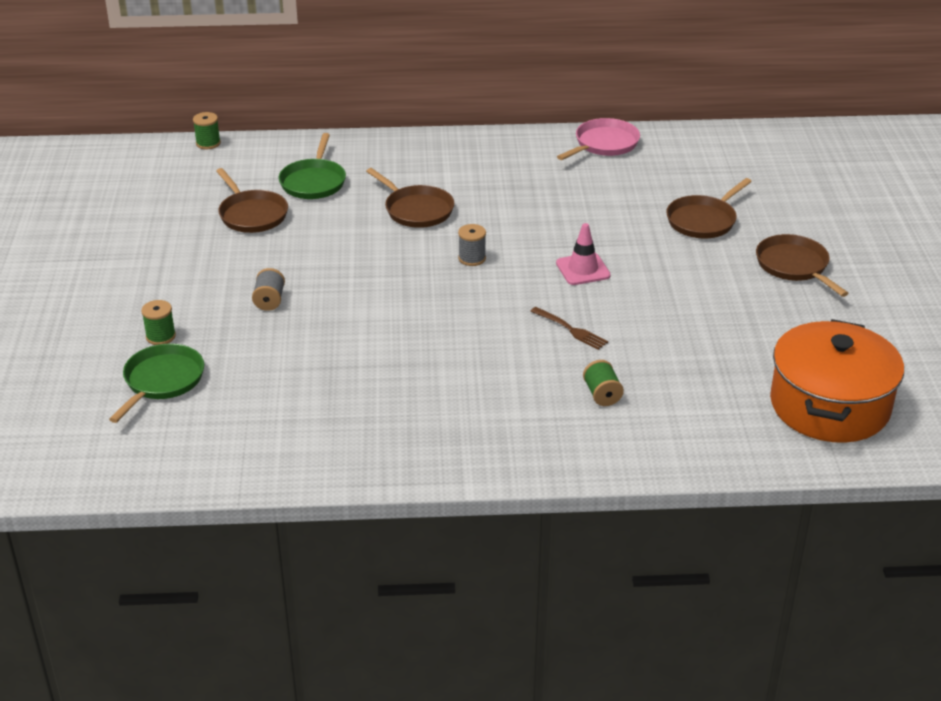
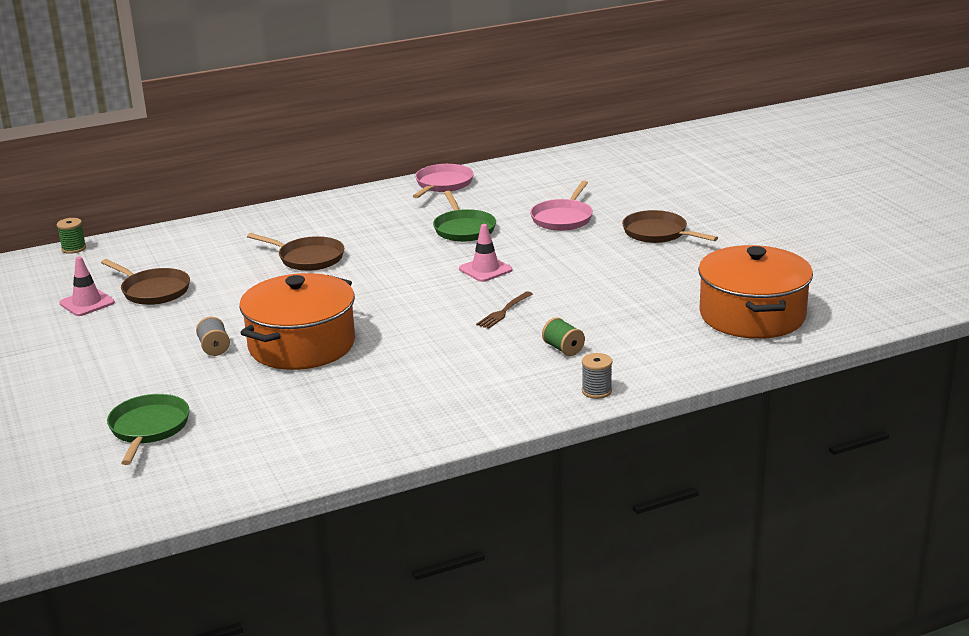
camera: 20 degrees left, 10 degrees down
(161, 336) = (124, 396): green spool -> none
(186, 214) = (87, 303): none -> pink traffic cone
(313, 182) = (197, 257): green pan -> green pan (463, 229)
(351, 319) = (302, 345): none -> orange pot
(472, 258) = (382, 281): grey spool -> grey spool (596, 391)
(570, 329) = (504, 311): brown fork -> brown fork turned 105 degrees clockwise
(703, 220) = (563, 218): brown pan -> pink pan

